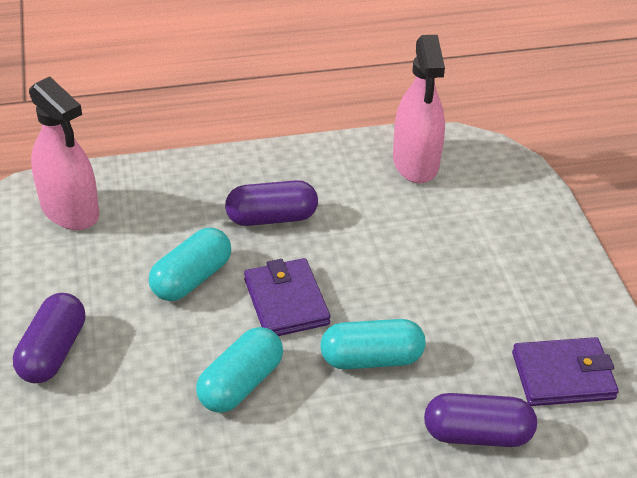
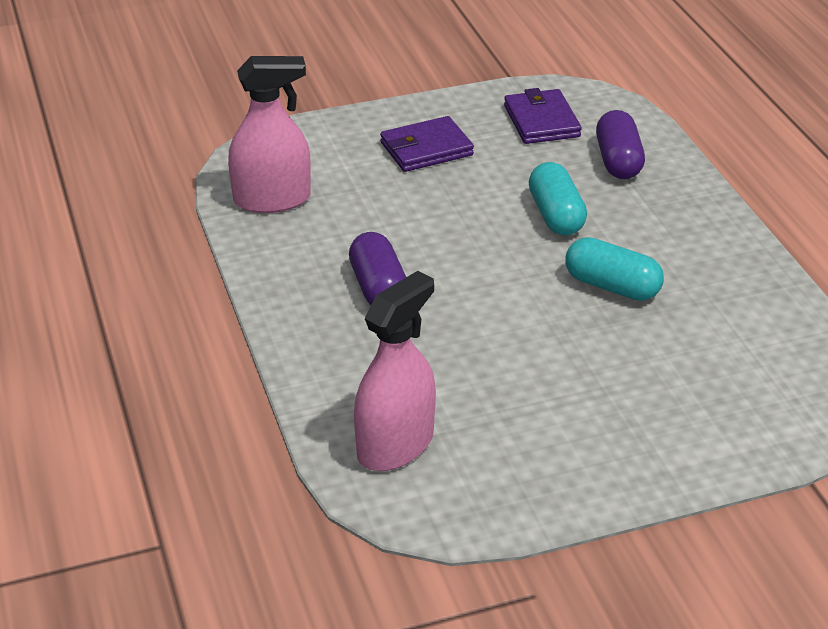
camera: 95 degrees left, 5 degrees down
(53, 352) = (616, 415): purple capsule -> none
(191, 278) = (484, 333): turquoise capsule -> none
(286, 302) = (500, 269): purple wallet -> purple wallet (426, 149)

